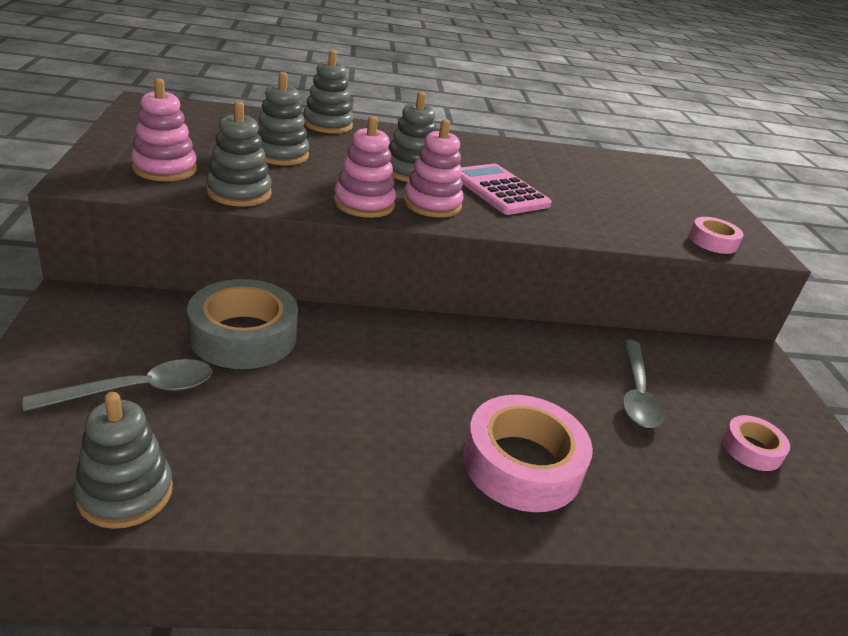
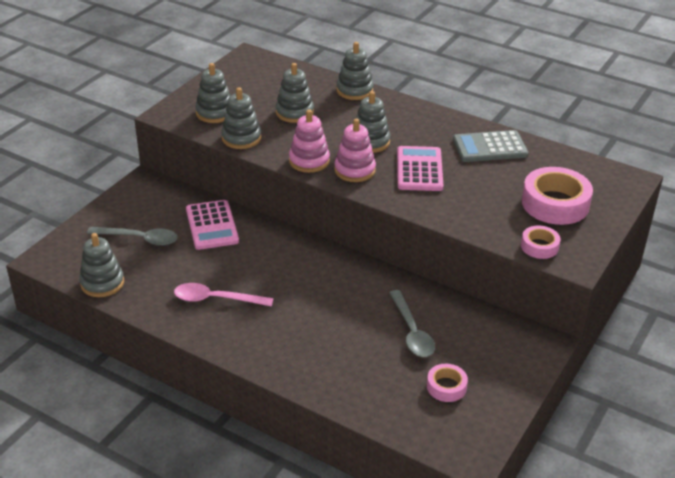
camera: 40 degrees right, 5 degrees up
(164, 169) = (215, 113): pink stacking toy -> grey stacking toy
(243, 336) = (212, 225): grey tape -> pink calculator
(355, 445) = (216, 299): none -> pink spoon
(522, 464) = (292, 339): pink tape -> pink tape (555, 204)
(536, 158) = (490, 147): none -> grey calculator
(636, 393) = (412, 332): grey spoon -> grey spoon turned 60 degrees counterclockwise

